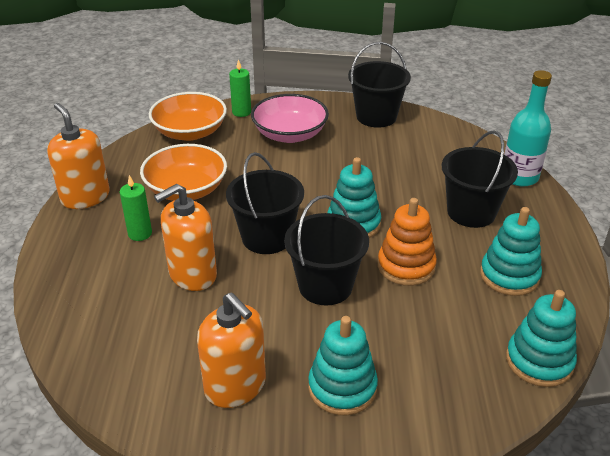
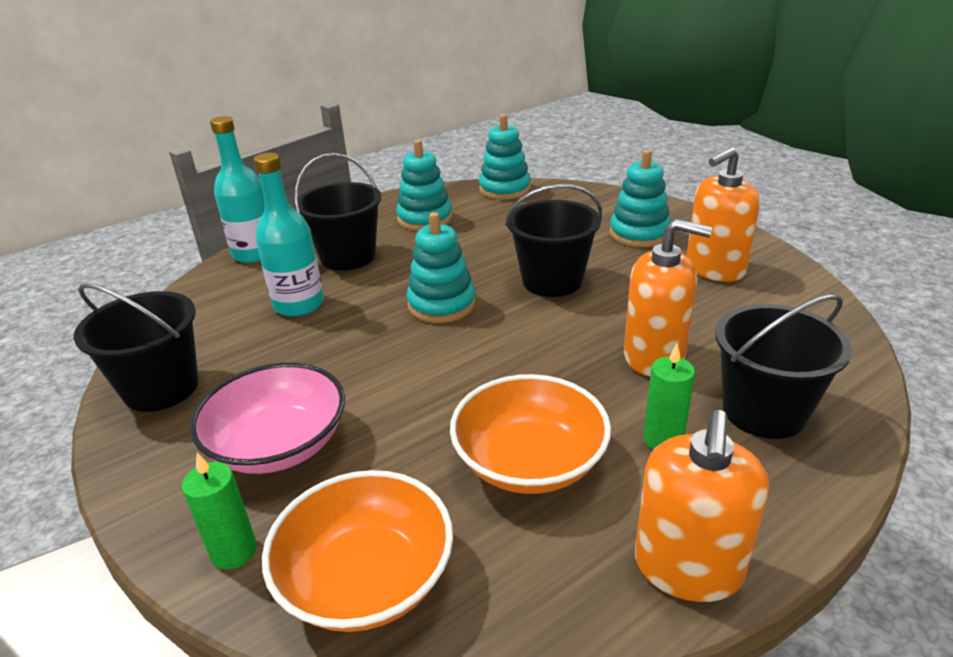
camera: 125 degrees left, 5 degrees down
(235, 386) = (714, 269): orange soap dispenser -> orange soap dispenser turned 135 degrees counterclockwise
(267, 237) = (533, 342): black bucket -> black bucket (763, 411)
(406, 266) = (471, 258): orange stacking toy -> none
(418, 173) = (299, 304): none -> turquoise bottle

